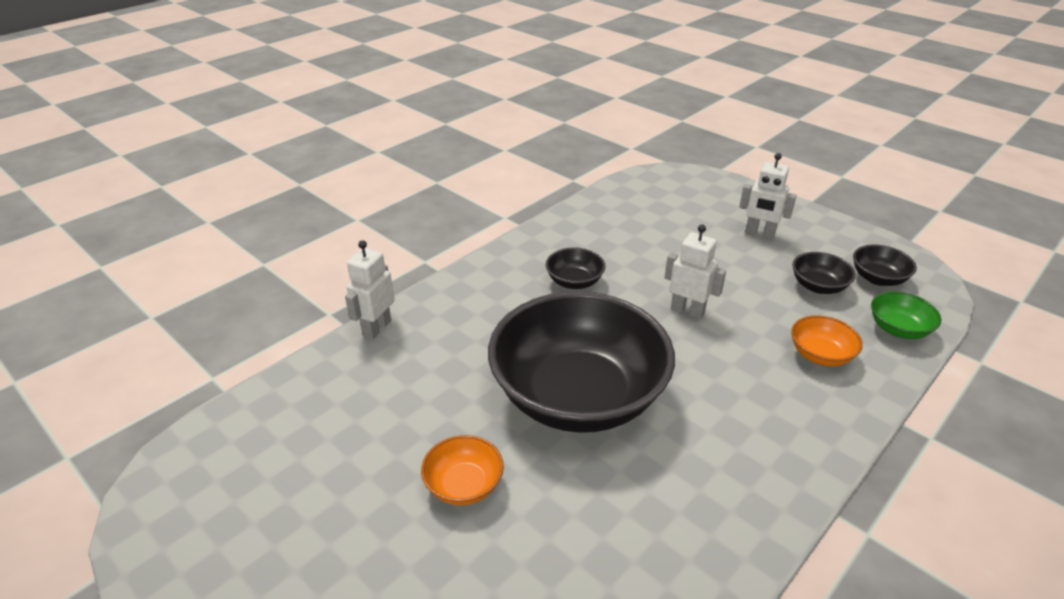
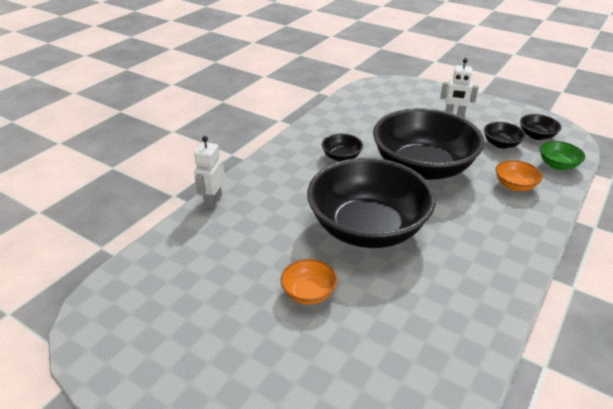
camera: 10 degrees left, 0 degrees up
(687, 311) = (422, 167): white robot -> black bowl

